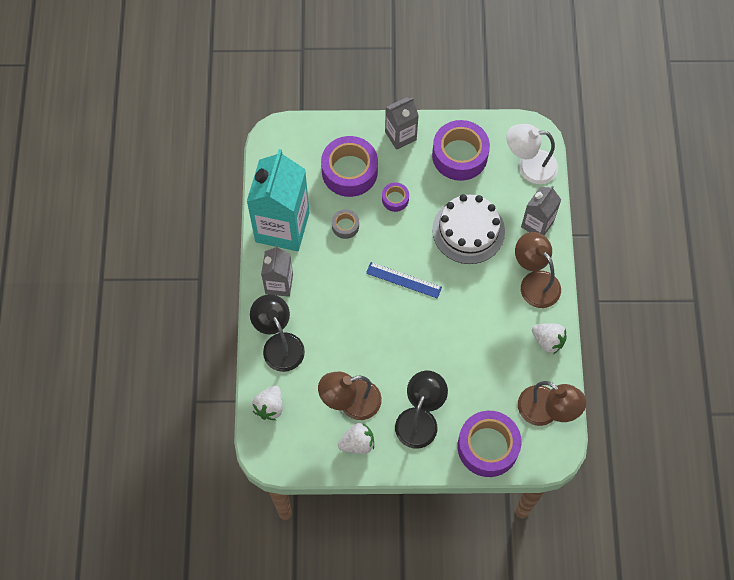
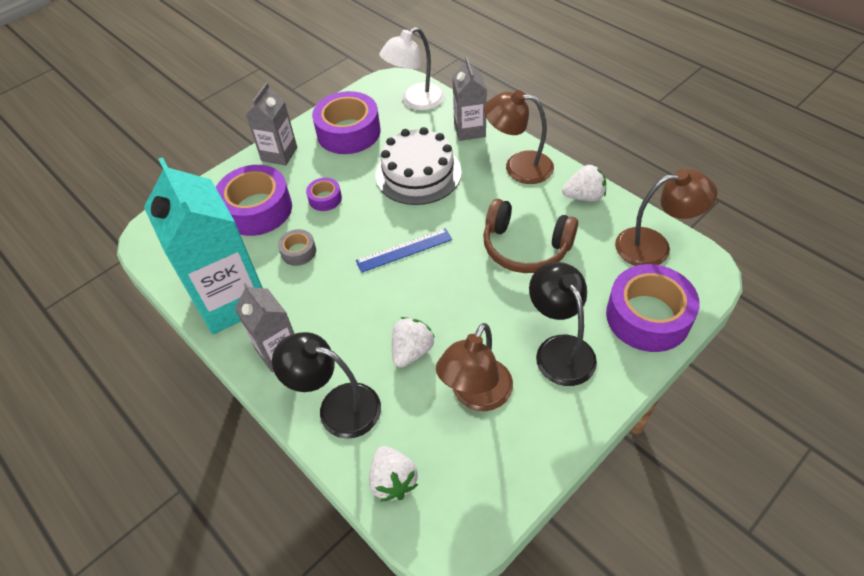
camera: 40 degrees left, 15 degrees down
(357, 443) = (528, 428): white strawberry -> white strawberry (412, 351)
(472, 342) = (525, 247): none -> brown headphones

